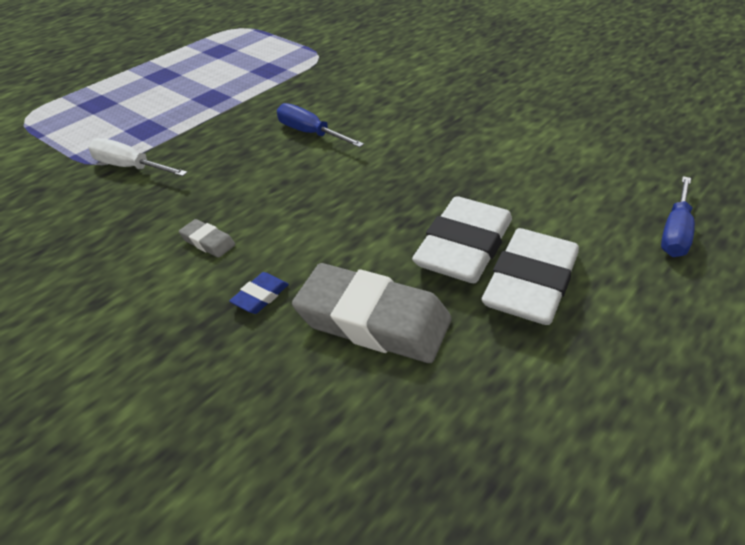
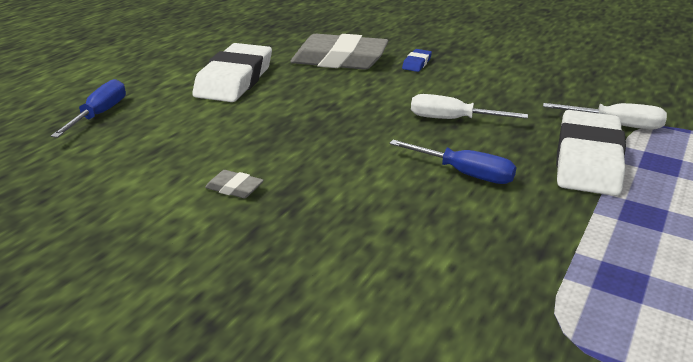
camera: 170 degrees right, 10 degrees down
(208, 242) = (479, 83): grey eraser -> grey eraser (234, 188)
(282, 188) = (451, 119): none -> white screwdriver
(463, 247) = (281, 94): white eraser -> white eraser (588, 160)

